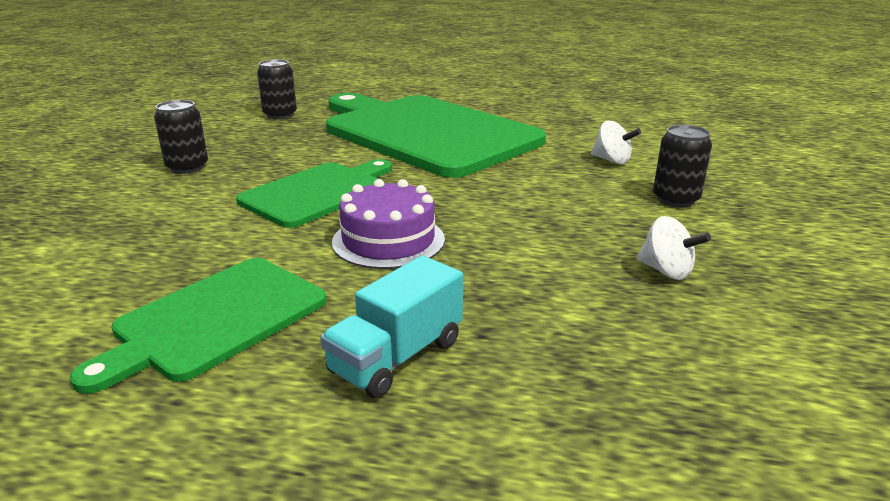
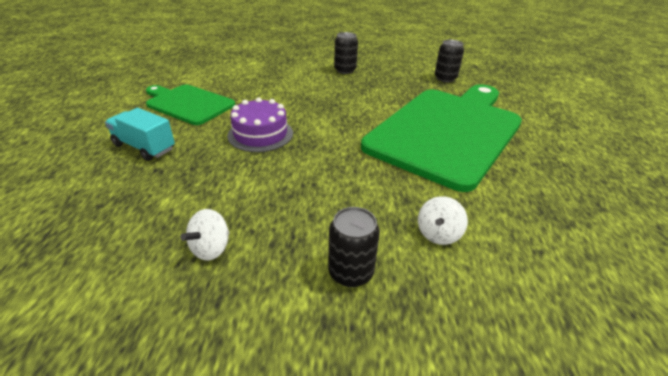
camera: 80 degrees right, 10 degrees up
(318, 193) = (321, 107): green cutting board -> none

